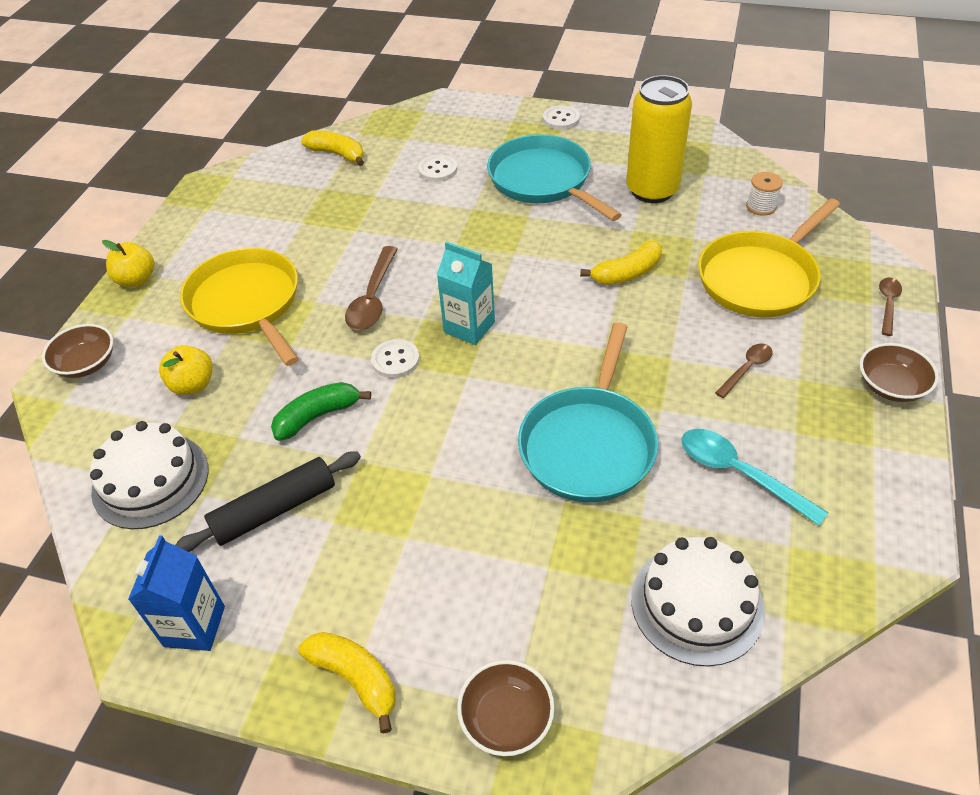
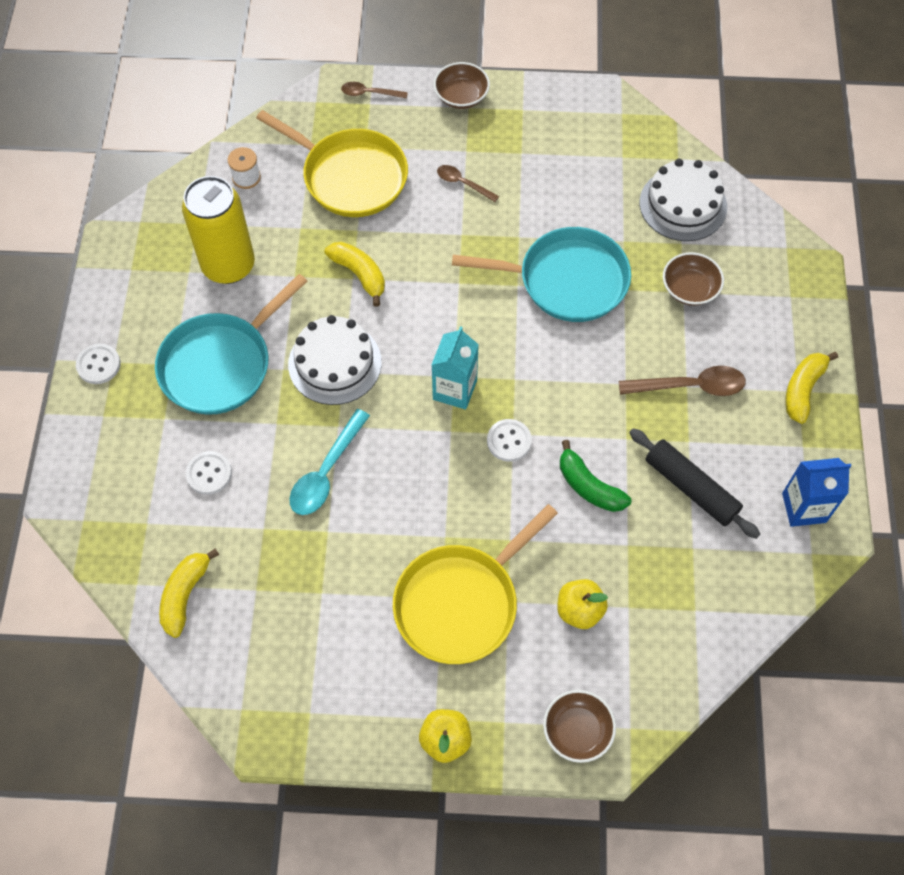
camera: 105 degrees left, 15 degrees up
(150, 480) = (692, 600): white cake -> white cake (335, 363)
(373, 298) = (431, 483): brown spoon -> brown spoon (690, 386)
(506, 718) = (796, 298): brown bowl -> brown bowl (689, 289)
(739, 473) = (569, 185): turquoise spoon -> turquoise spoon (326, 472)

